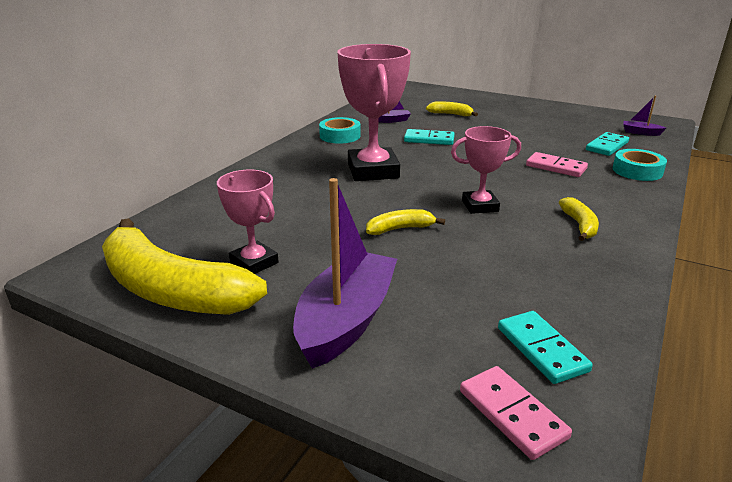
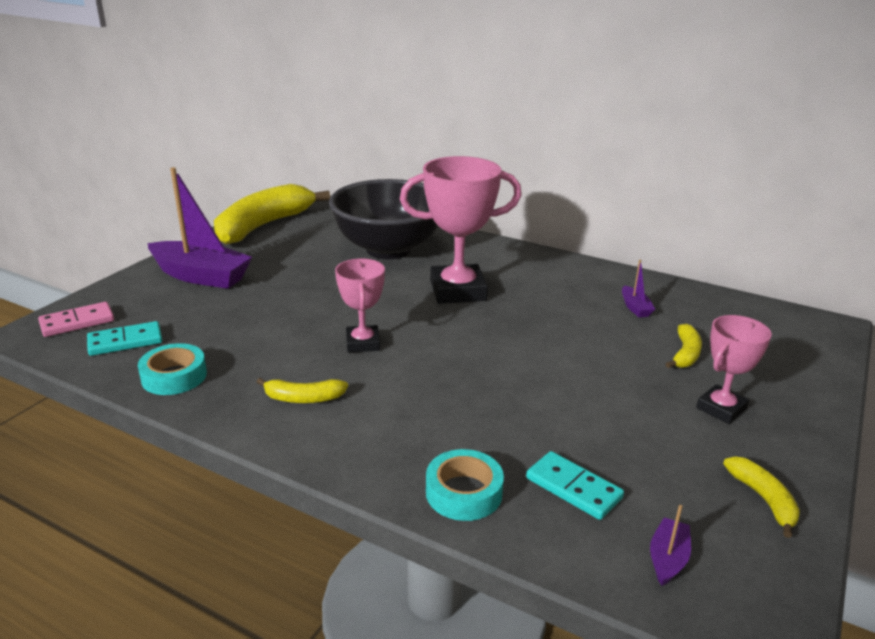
camera: 90 degrees right, 0 degrees up
(254, 263) = (288, 246): pink trophy -> pink trophy (721, 408)
(277, 201) = (388, 249): none -> black bowl
(340, 136) = (563, 274): turquoise tape -> turquoise tape (174, 376)
(400, 229) = (324, 299): yellow banana -> yellow banana (763, 499)
(429, 139) = (565, 328): turquoise domino -> none
(556, 167) = (475, 414): pink domino -> none

